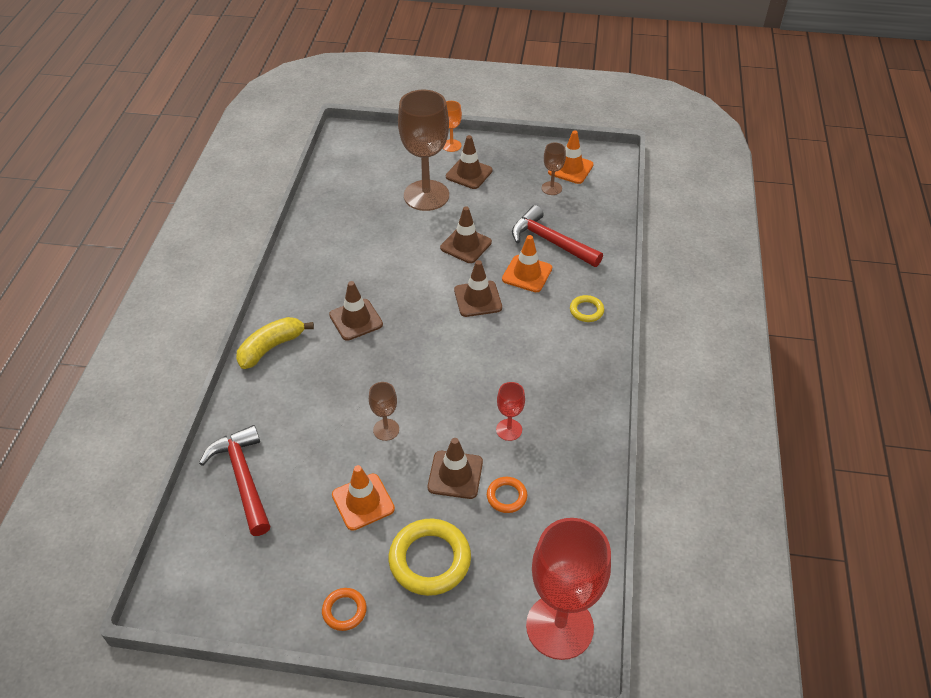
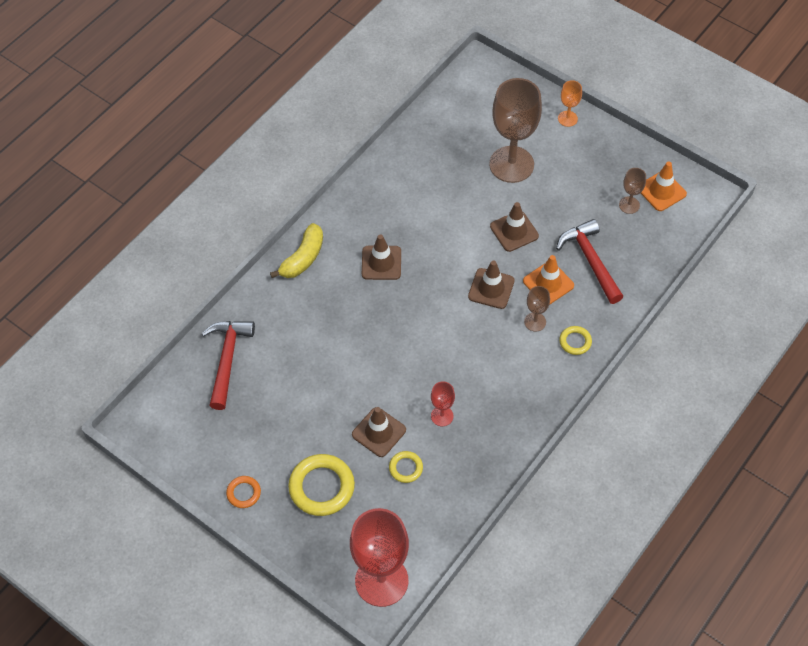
camera: 30 degrees right, 10 degrees up
(271, 347) = (303, 258): yellow banana -> yellow banana turned 135 degrees clockwise
(363, 502) = (300, 420): orange traffic cone -> none
(386, 429) = (349, 370): brown goblet -> brown goblet (535, 322)
(469, 174) = (564, 157): brown traffic cone -> none
(506, 496) = (406, 468): orange ring -> yellow ring

